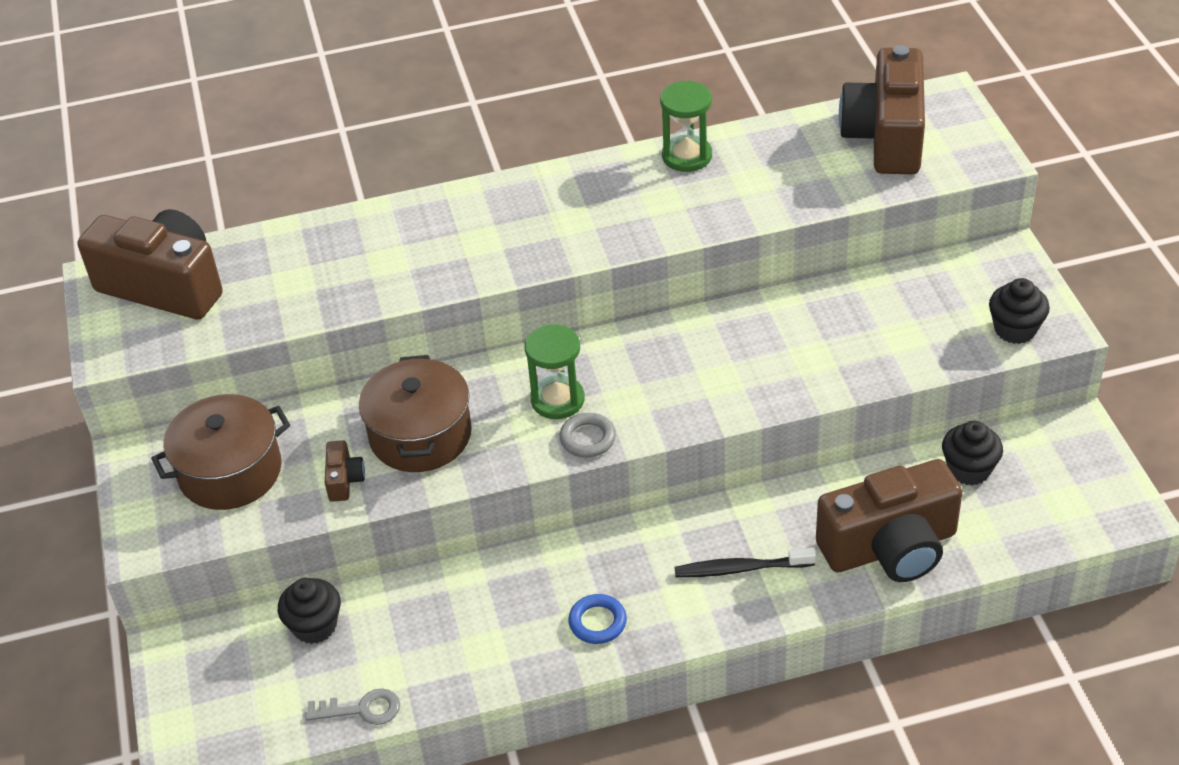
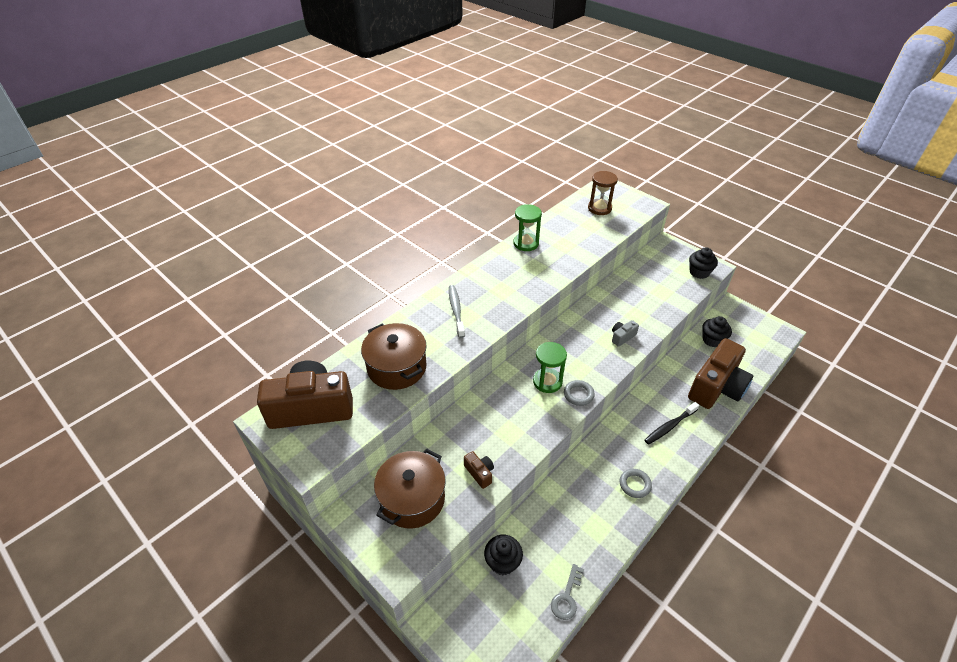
camera: 35 degrees left, 0 degrees up
(362, 709) = (567, 597): grey key -> grey key turned 150 degrees clockwise
(420, 435) = (498, 429): brown pot -> brown pot (397, 367)
(472, 226) = (456, 311): none -> grey toothbrush
(597, 622) = (634, 484): blue ring -> grey ring
(749, 382) = (622, 337): none -> grey camera
(886, 137) = (599, 208): brown camera -> brown hourglass

